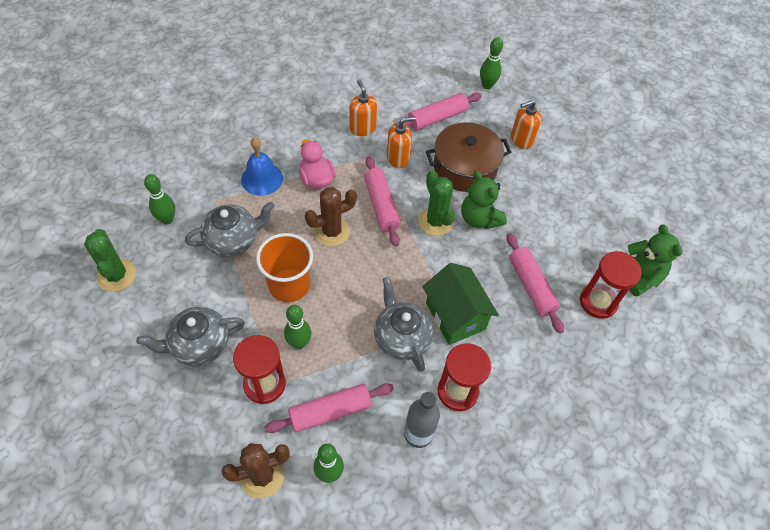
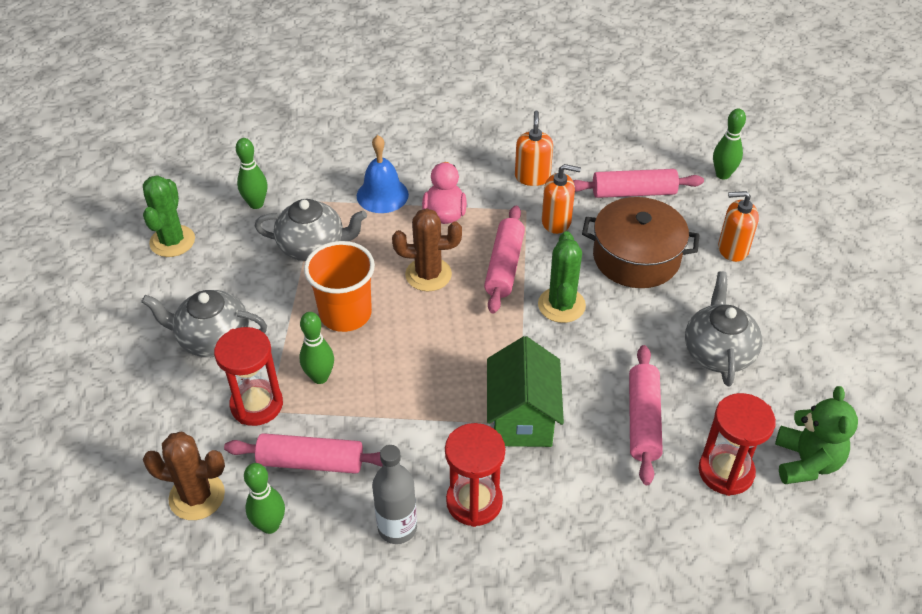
camera: 30 degrees right, 10 degrees down
(401, 337) = (442, 416): grey teapot -> grey teapot (718, 352)
(479, 218) = (620, 320): green teddy bear -> none

